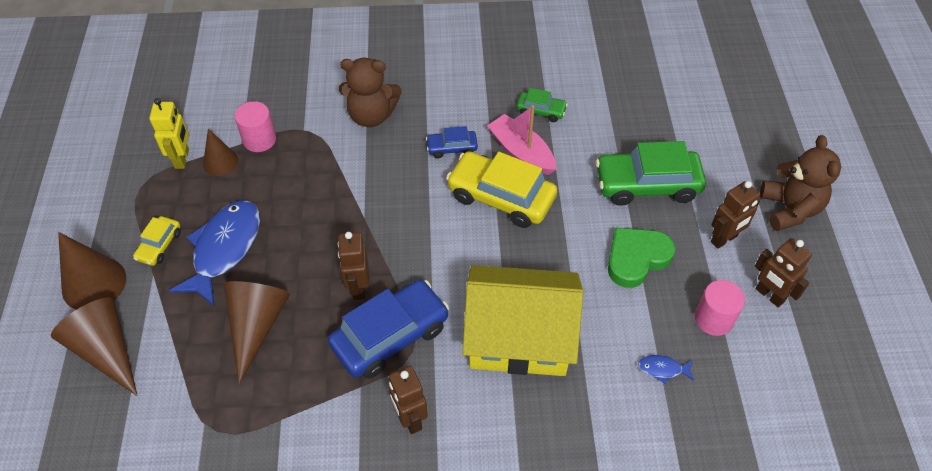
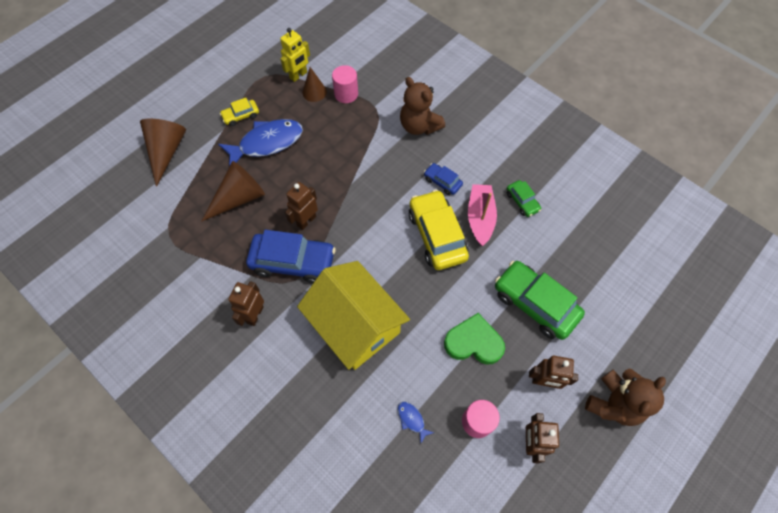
camera: 45 degrees right, 10 degrees up
(94, 283) = (195, 112): brown cone -> none

